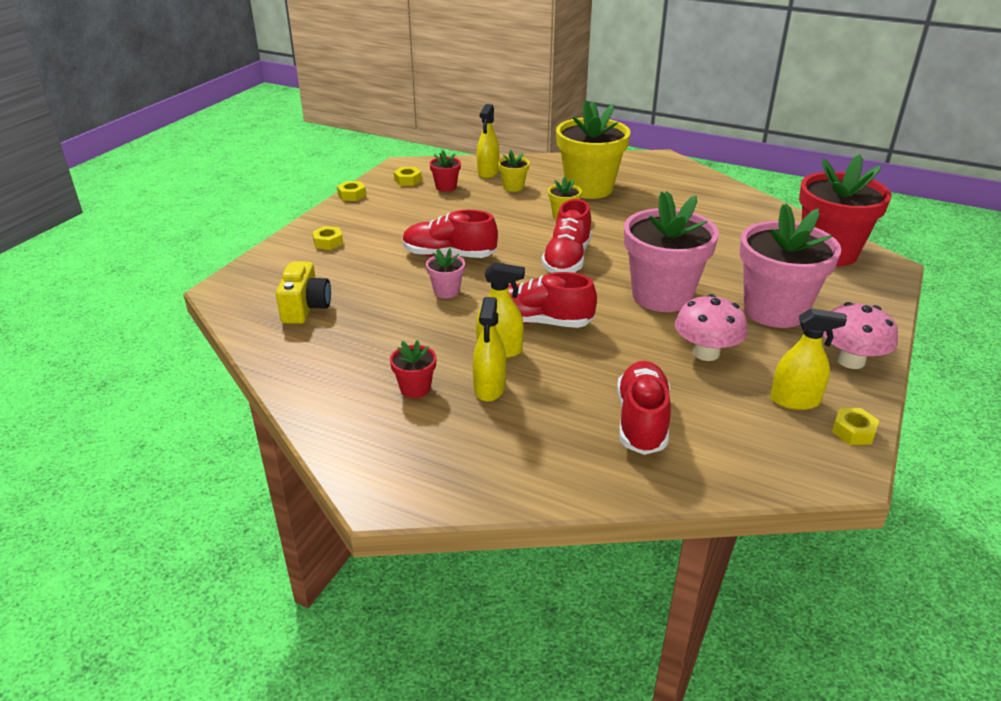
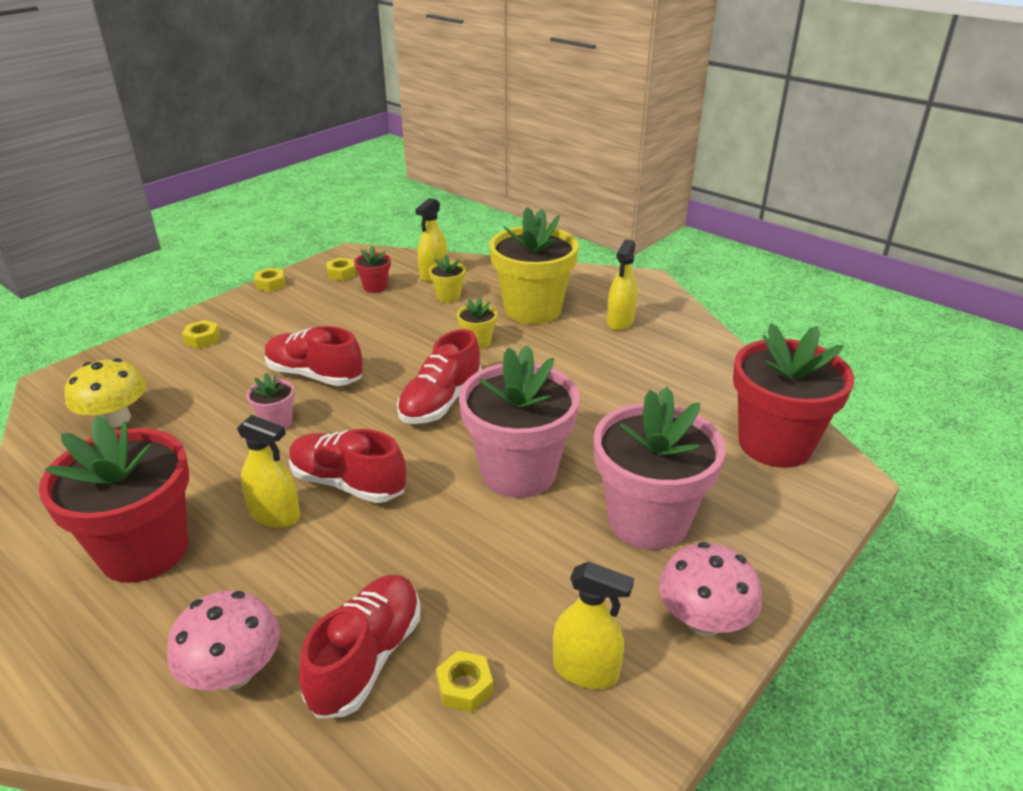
camera: 15 degrees right, 0 degrees up
(306, 308) = (116, 419): yellow camera -> yellow mushroom
(415, 388) = (144, 550): red flower pot -> red flower pot, size x2.30
(489, 388) = (225, 567): yellow spray bottle -> yellow spray bottle (620, 321)
(706, 353) = (517, 568): pink mushroom -> pink mushroom (234, 672)
(853, 431) = (635, 742): yellow nut -> yellow nut (464, 687)

